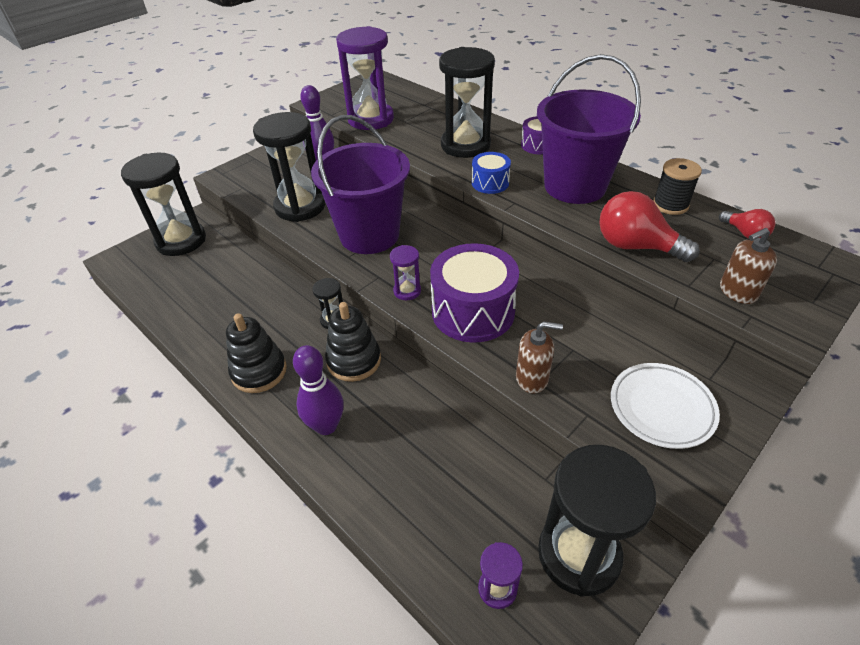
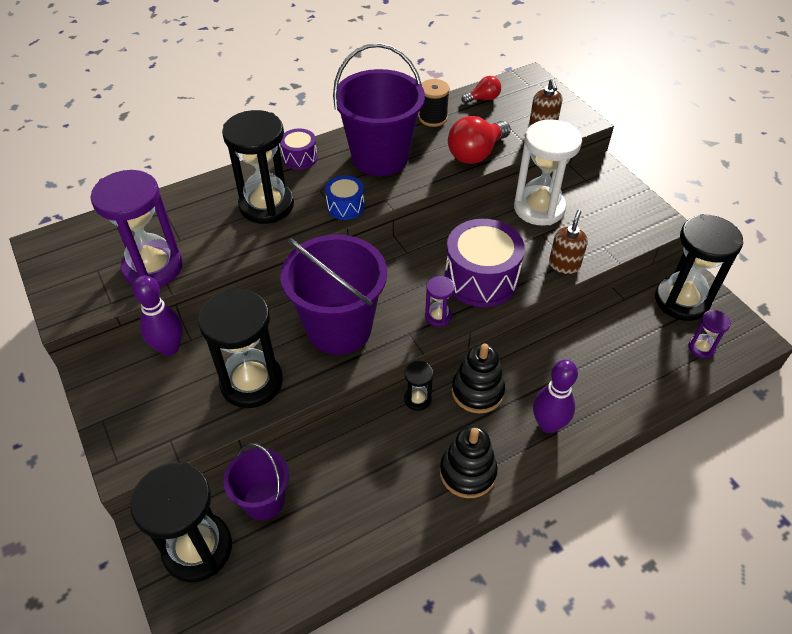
camera: 75 degrees left, 5 degrees up
(220, 259) = (264, 500): none -> purple bucket
(617, 340) = (539, 208): none -> white hourglass
(661, 408) = (605, 210): white plate -> none

